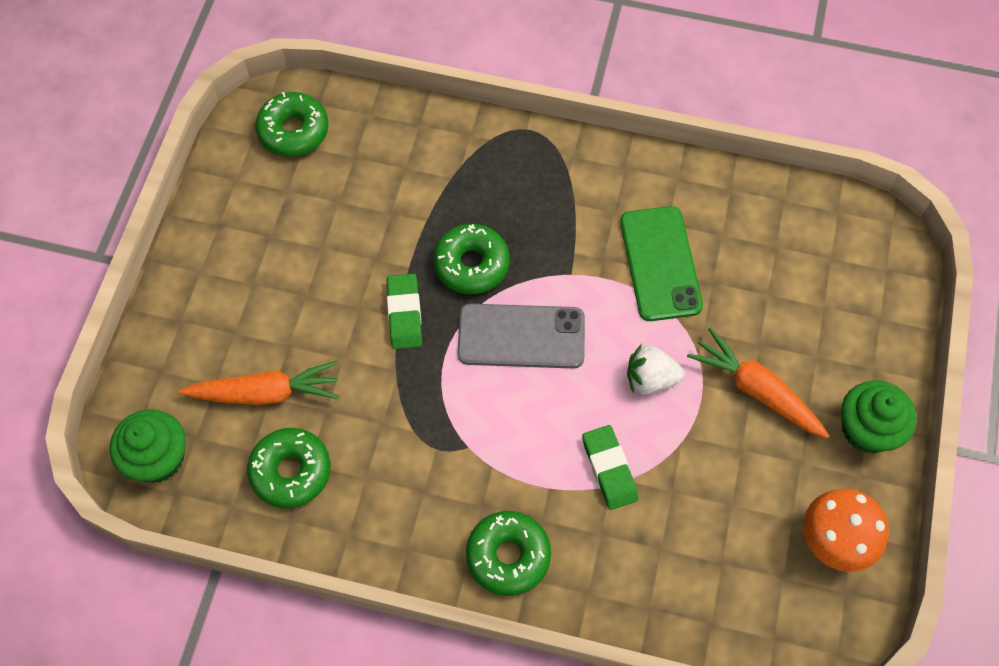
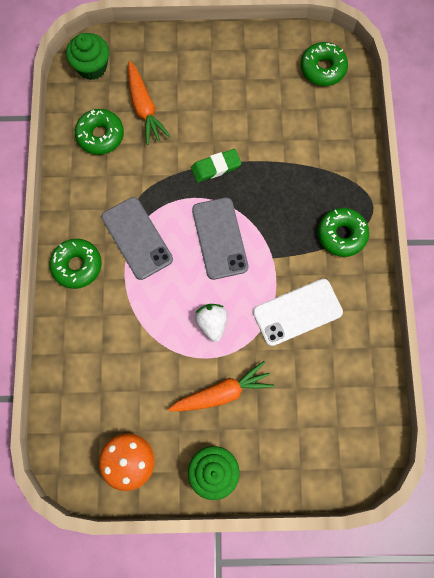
camera: 75 degrees right, 10 degrees up
(471, 264) = (261, 196): green donut -> green donut (341, 234)
(487, 454) = (137, 238): none -> grey phone
(609, 469) = (145, 311): green eraser -> none
(660, 263) = (297, 312): green phone -> white phone
(756, 390) = (222, 392): orange carrot -> orange carrot turned 45 degrees clockwise

